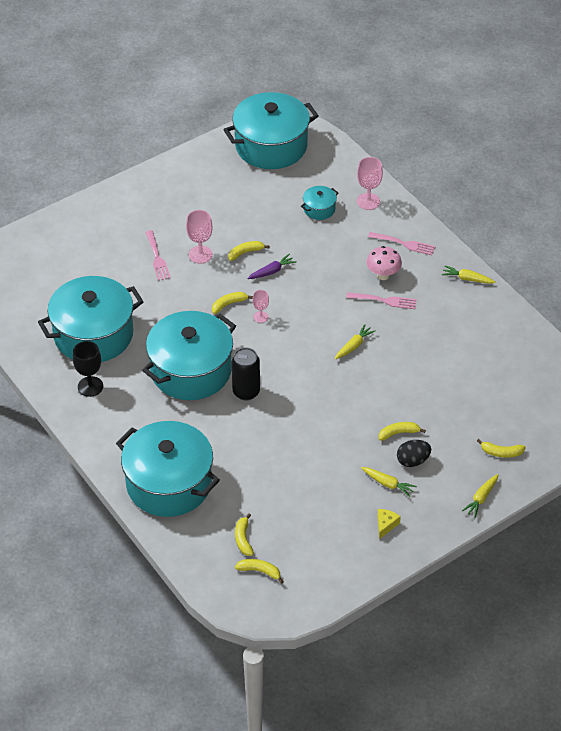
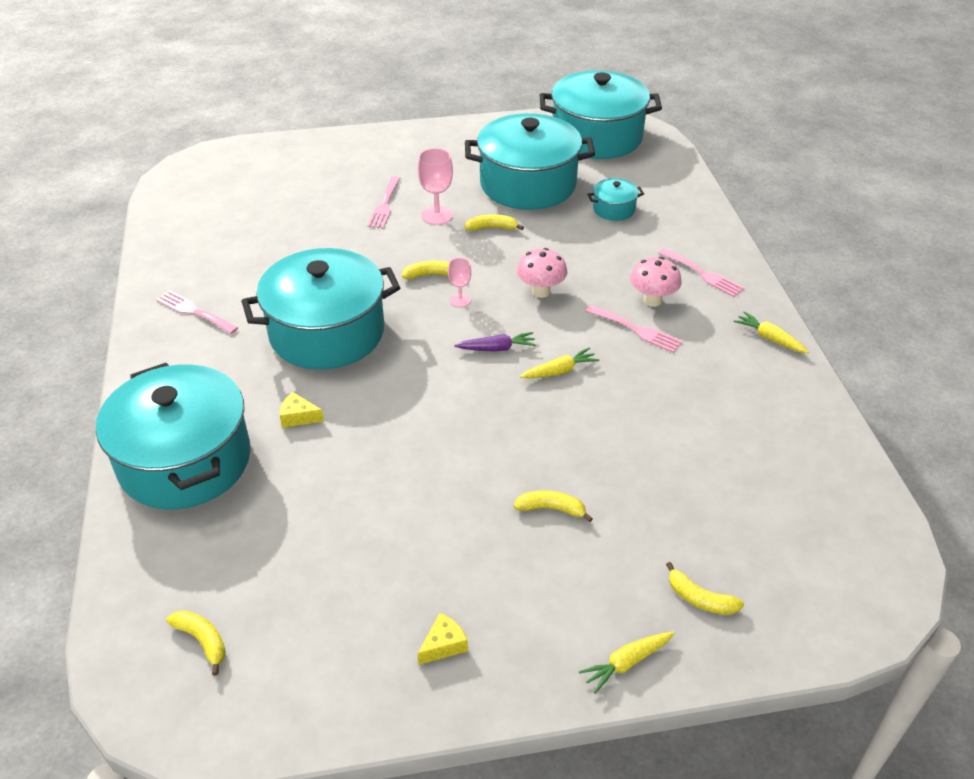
camera: 25 degrees right, 5 degrees down
(90, 386) = (194, 311): black goblet -> pink fork
(93, 335) = (247, 259): turquoise pot -> turquoise pot (528, 184)
(216, 432) = (298, 417): none -> yellow cheese
(243, 539) = (219, 579): yellow banana -> none
(246, 392) = (376, 380): black can -> none
(271, 271) = (509, 256): purple carrot -> purple carrot (496, 348)
(309, 292) = (541, 291): none -> pink mushroom
(368, 201) = (681, 217): pink goblet -> none
(387, 484) = (488, 579): yellow carrot -> none
(413, 461) = (548, 558): black egg -> none

